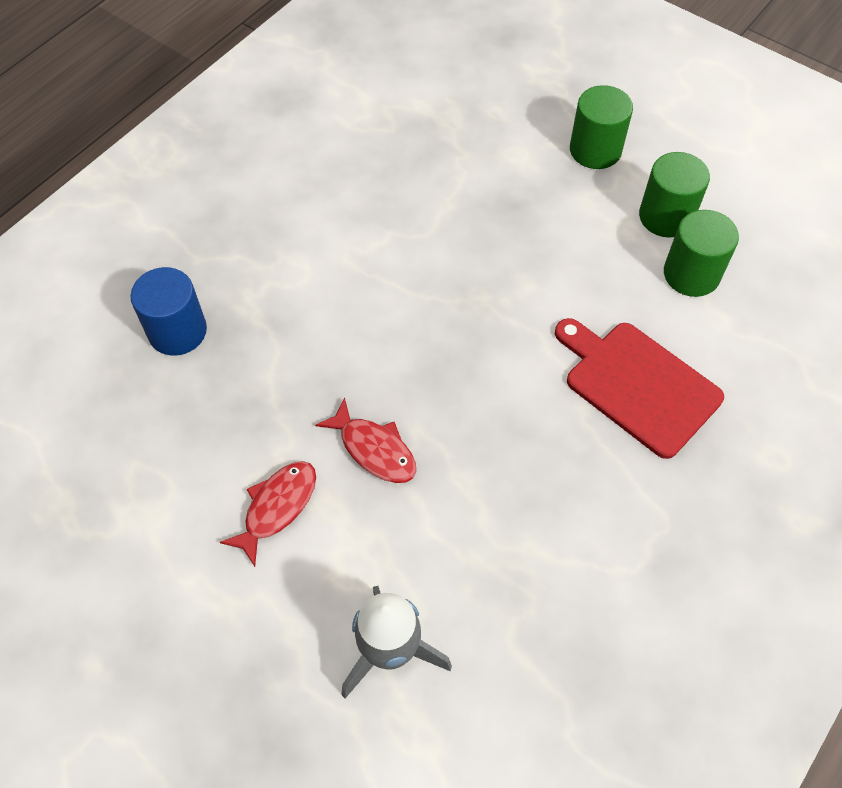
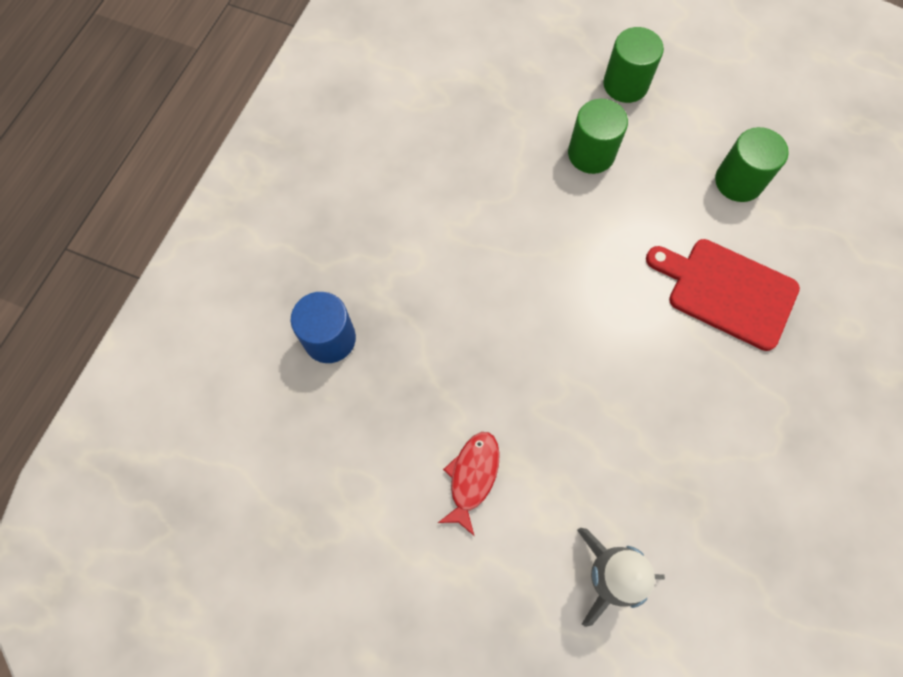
camera: 15 degrees left, 10 degrees up
(374, 449) = (534, 404): red fish -> none
(666, 217) = (702, 133): green cylinder -> green cylinder (591, 154)

